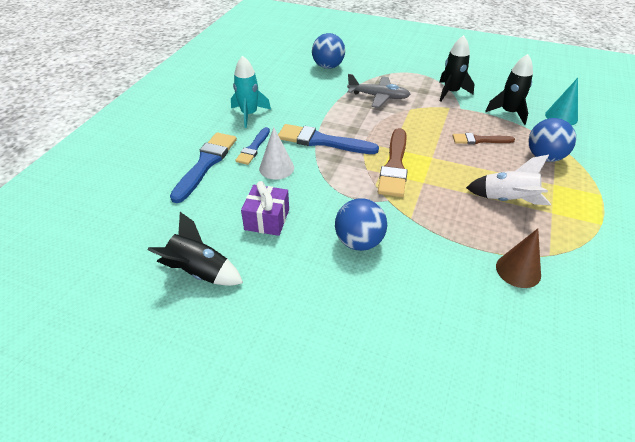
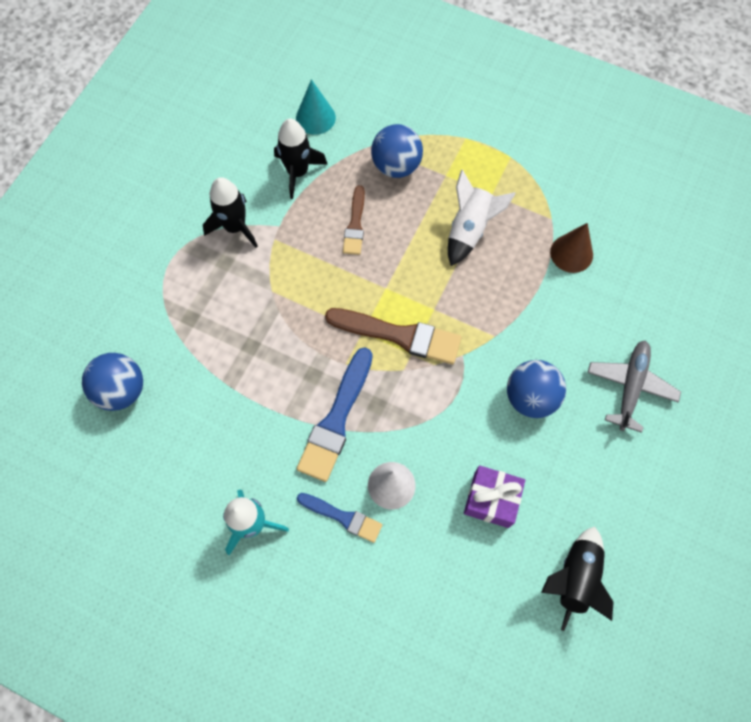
camera: 85 degrees left, 25 degrees up
(206, 164) = (374, 586): blue brush -> none
(378, 97) = (231, 326): grey plane -> grey plane (630, 386)

